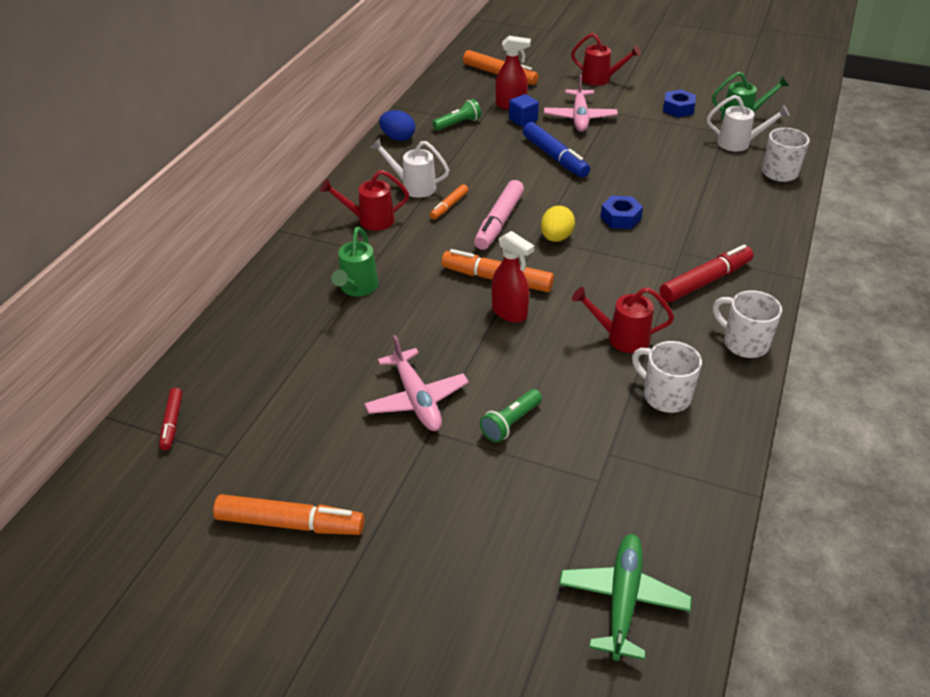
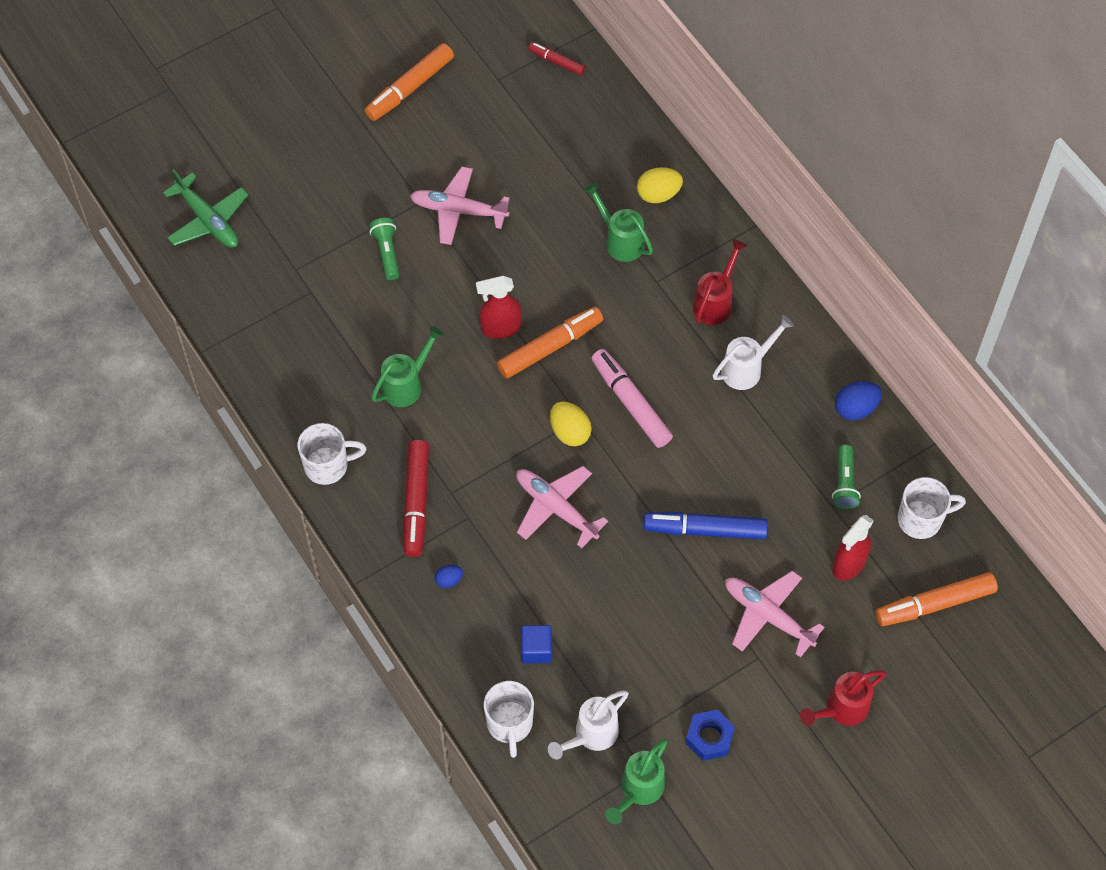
camera: 125 degrees right, 20 degrees up
(289, 289) = (658, 194): none -> yellow egg
(449, 206) = (689, 378): orange marker -> none
(523, 120) = (805, 553): blue cube -> blue cube (536, 649)
(620, 218) = (556, 508): blue nut -> pink plane
(622, 338) = (406, 385): red watering can -> green watering can
(665, 396) = (327, 366): white mug -> white mug (921, 519)
(735, 238) = (449, 580): none -> blue egg

